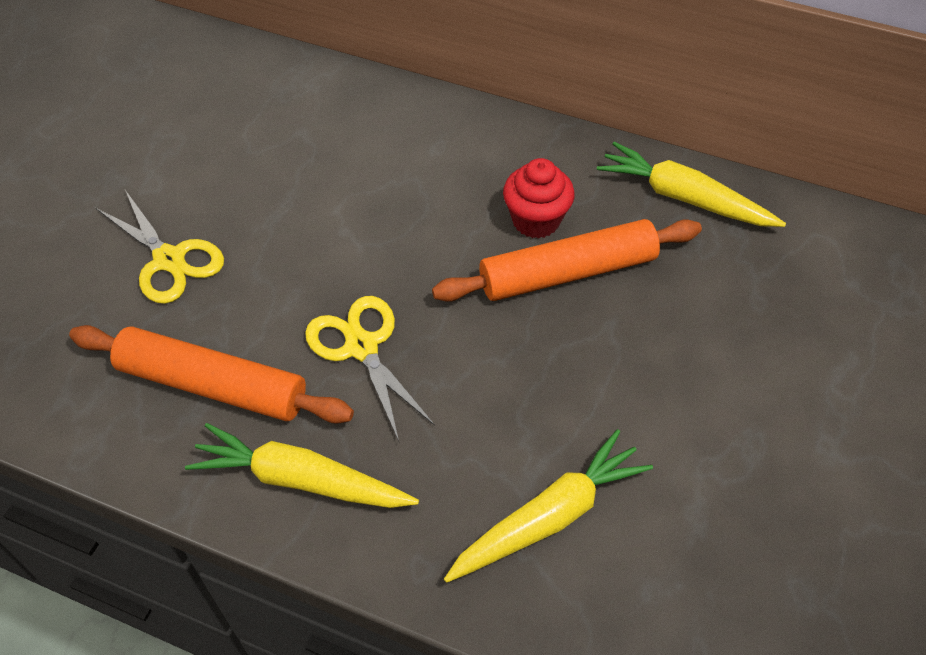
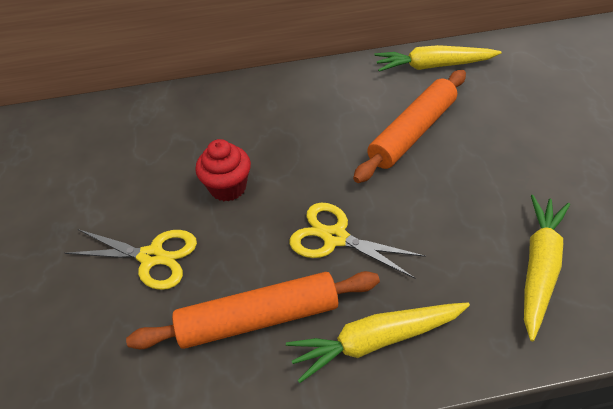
camera: 30 degrees left, 5 degrees down
(536, 220) = (367, 115): red cupcake -> red cupcake (228, 187)

